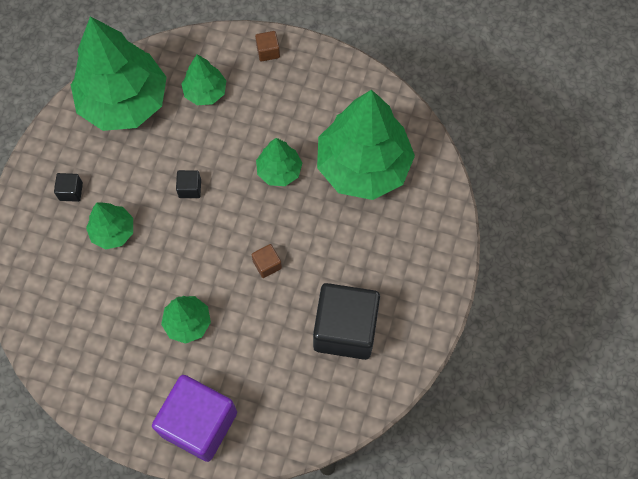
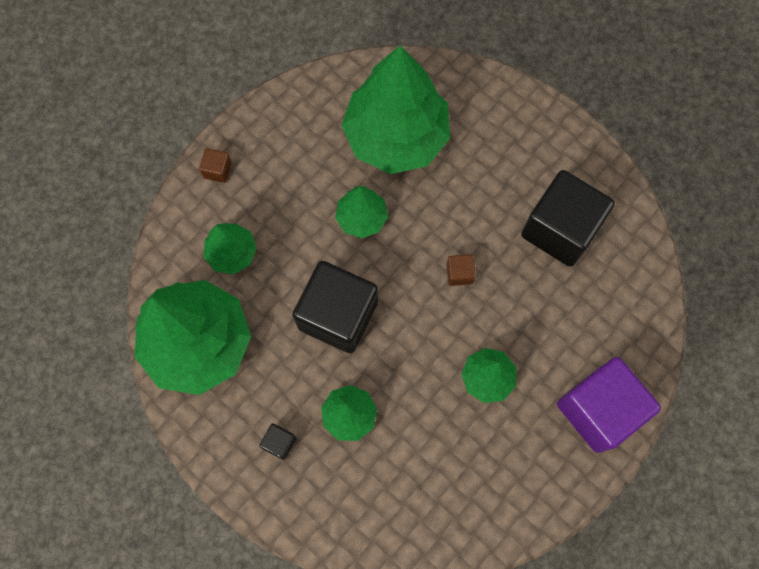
camera: 65 degrees left, 5 degrees up
(190, 188) = (338, 315): black cube -> black cube, size x2.48

